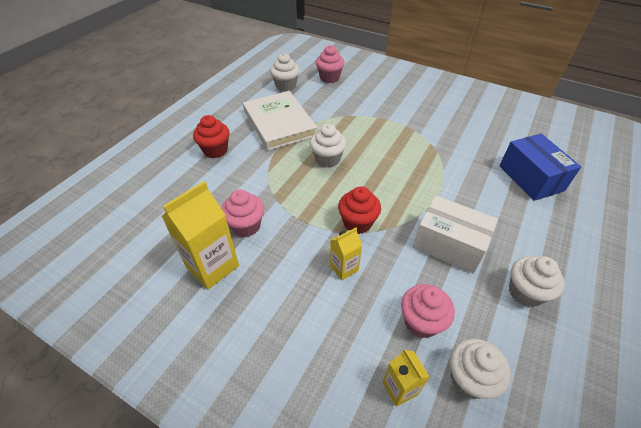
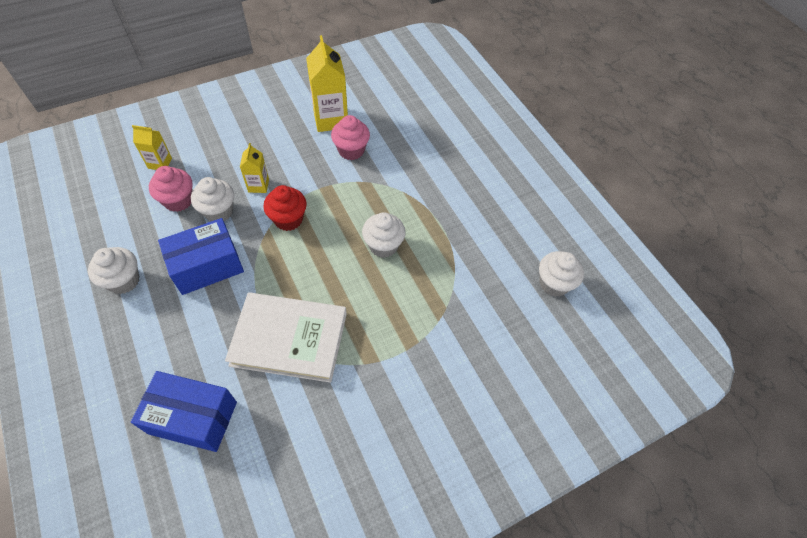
camera: 120 degrees right, 10 degrees up
(215, 150) = (465, 168): red cupcake -> none
(279, 123) = (475, 237): white book -> white book (289, 339)
(329, 78) = (546, 346): pink cupcake -> none
(449, 245) = (207, 266): white box -> blue box
(469, 379) = (125, 198): white cupcake -> white cupcake (219, 211)

